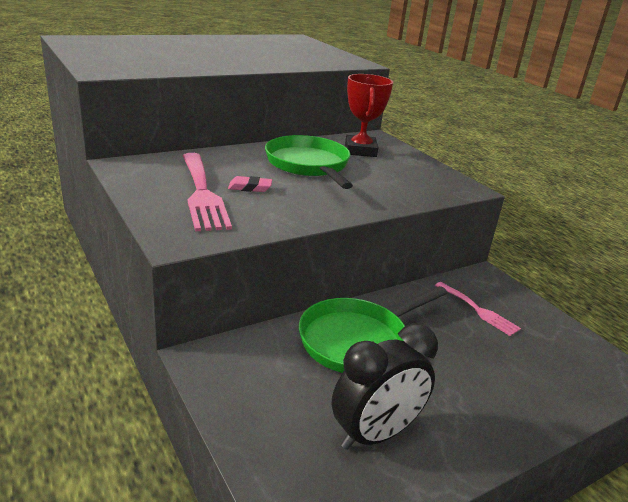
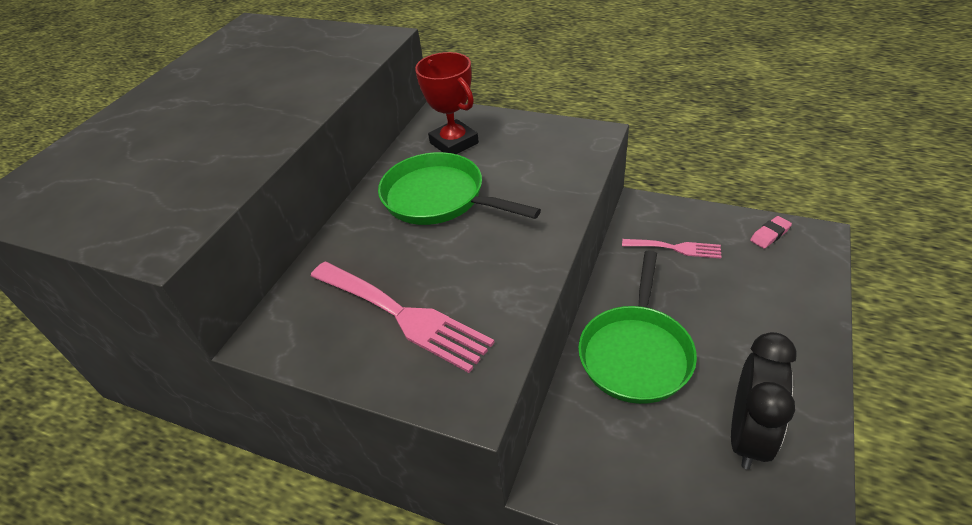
camera: 30 degrees left, 15 degrees up
(250, 188) = (433, 272): pink eraser -> pink eraser (770, 235)

